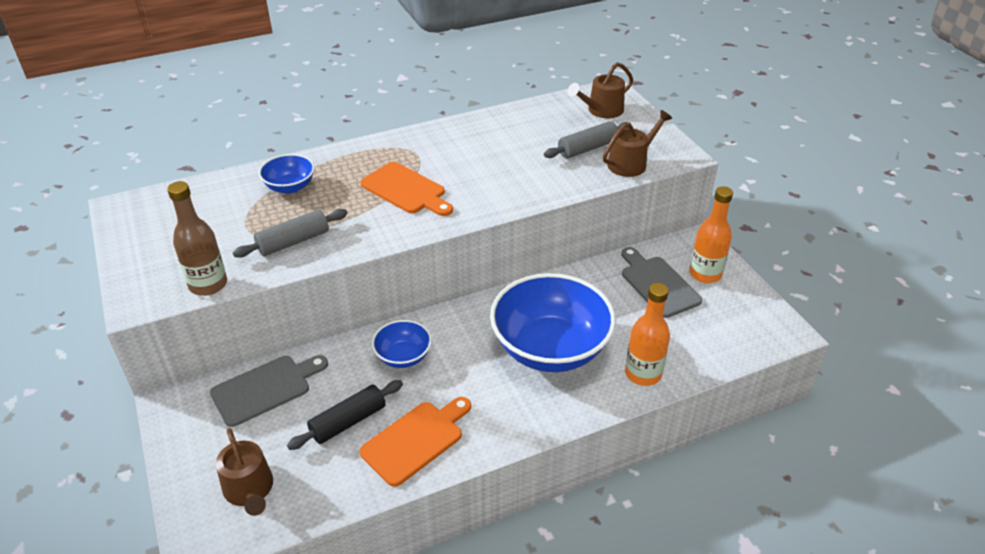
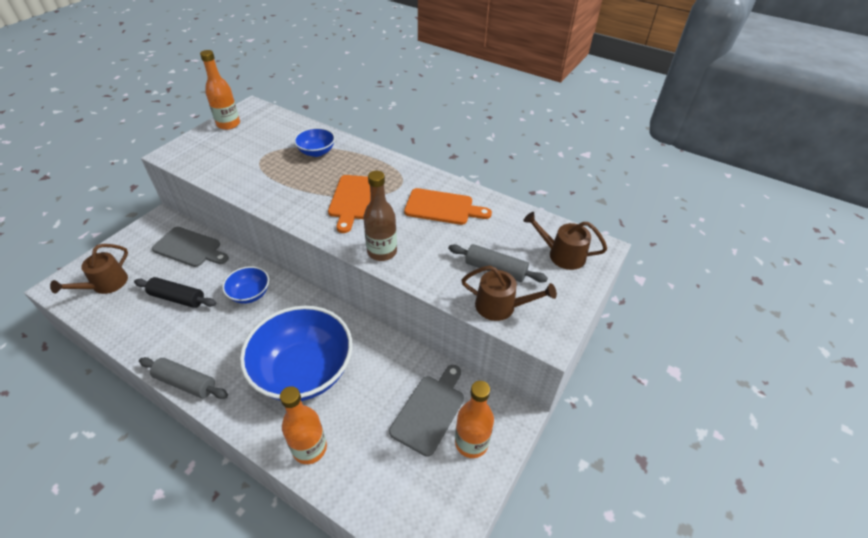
camera: 55 degrees right, 5 degrees up
(135, 236) = (228, 124): none -> orange bottle
(208, 285) = (200, 169): brown bottle -> brown bottle (382, 252)
(293, 242) = (261, 180): grey rolling pin -> grey rolling pin (186, 383)
(416, 440) = (175, 339): orange cutting board -> orange cutting board (442, 207)

